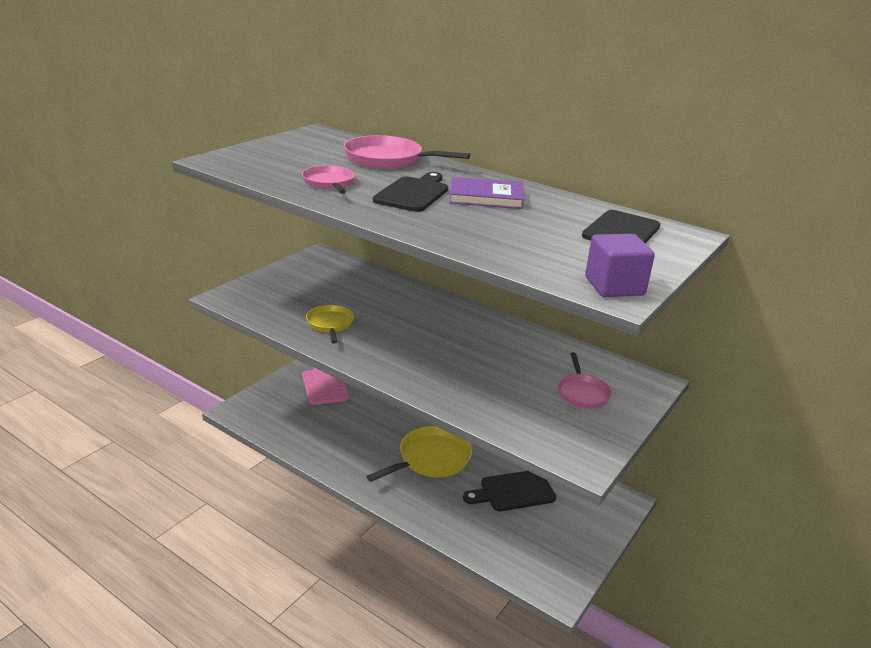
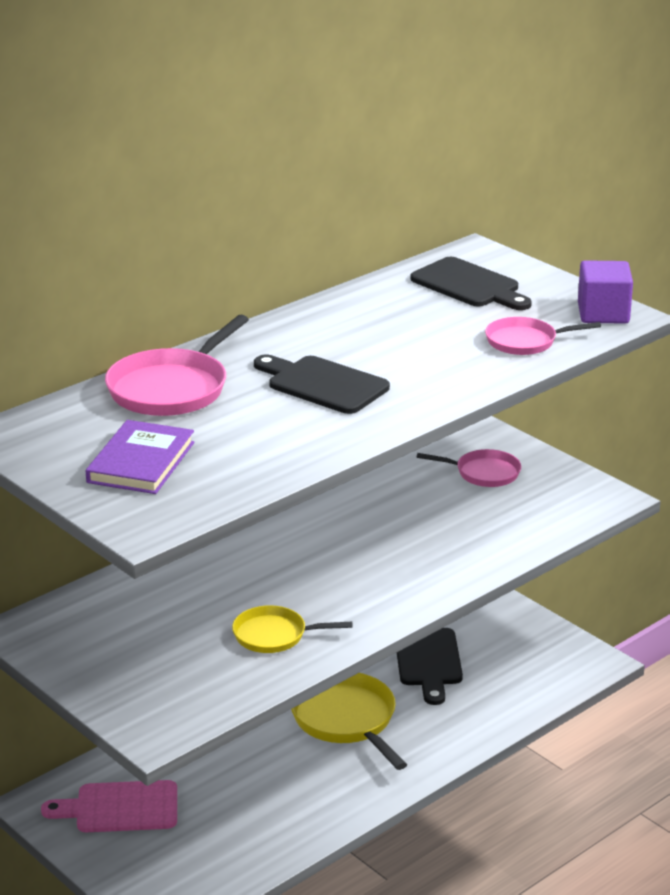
camera: 75 degrees left, 0 degrees up
(329, 183) = (270, 438): pink pan -> pink pan (525, 341)
(486, 197) = (344, 340): purple book -> purple book (141, 462)

